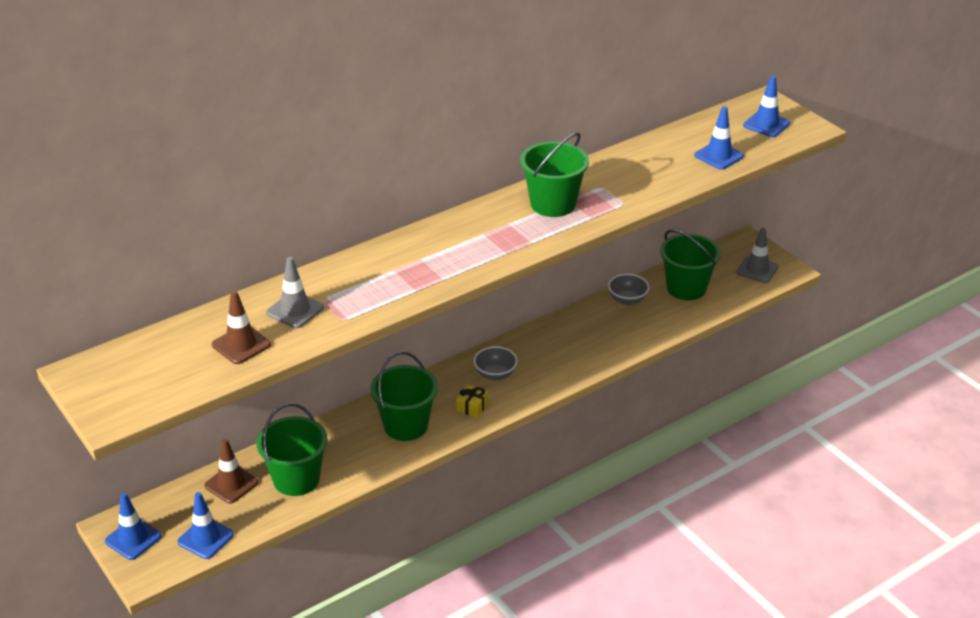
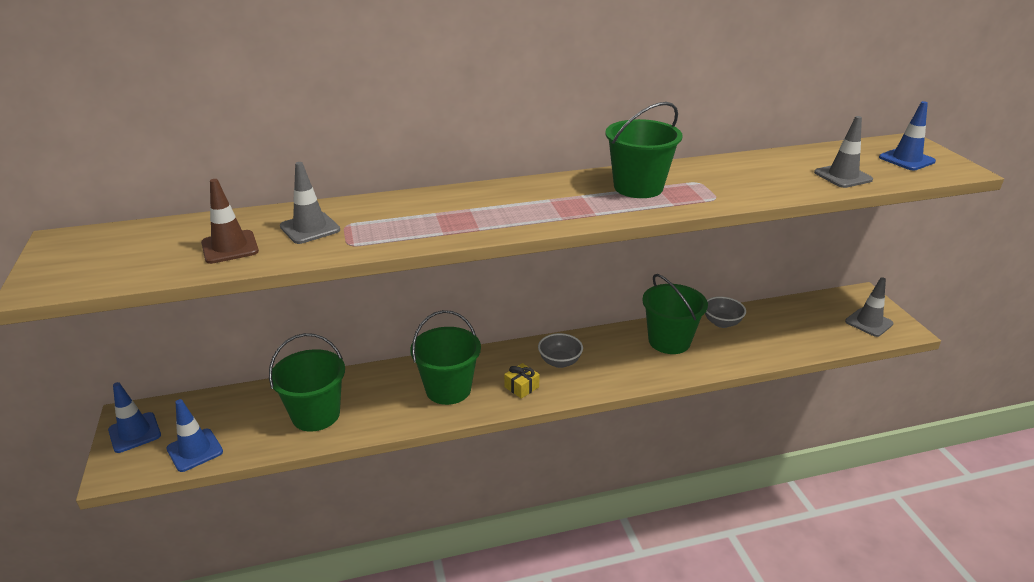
camera: 20 degrees right, 5 degrees down
(231, 484) = (256, 404): brown traffic cone -> none
(686, 288) = (787, 324): green bucket -> green bucket (669, 341)
(719, 156) = (843, 176): blue traffic cone -> grey traffic cone

